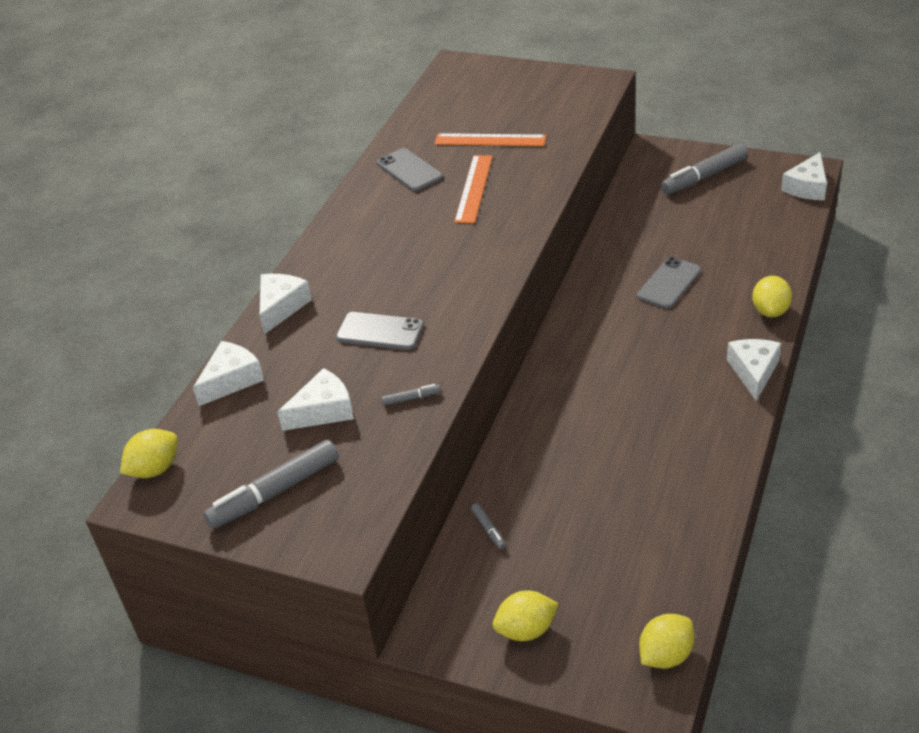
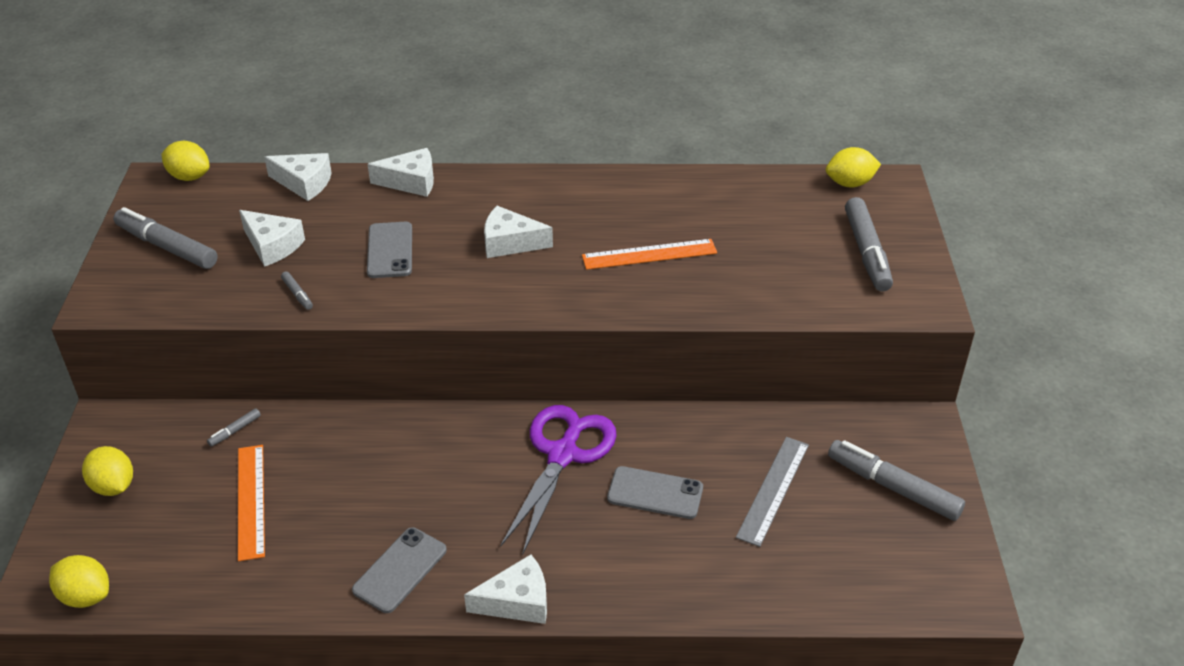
camera: 65 degrees right, 0 degrees up
(409, 170) = (662, 202): grey phone -> grey phone (400, 570)
(490, 140) = (748, 244): orange ruler -> orange ruler (250, 501)
(529, 92) = (866, 252): none -> grey marker
(609, 323) = (563, 454): none -> purple scissors
(687, 228) = (773, 490): none -> grey ruler
(770, 311) = (637, 601): yellow lemon -> yellow lemon (850, 183)
(807, 187) = (928, 602): white cheese -> white cheese (510, 243)

